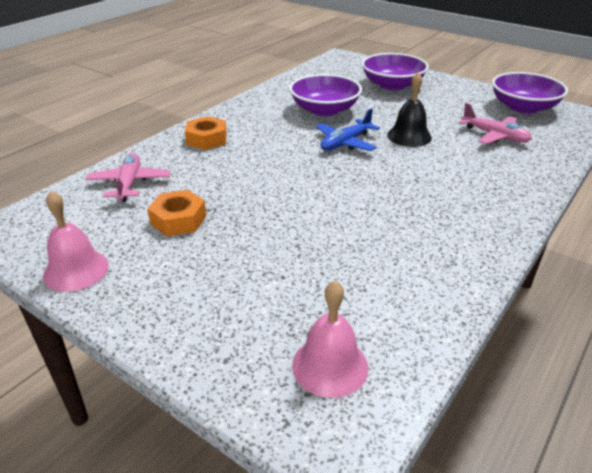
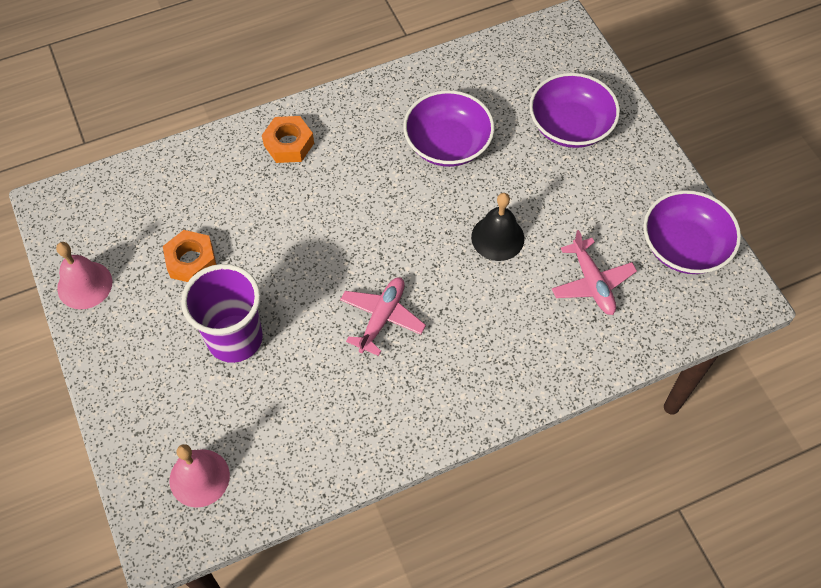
camera: 30 degrees right, 25 degrees up
(129, 183) = (179, 186): pink plane -> pink plane (382, 318)
(266, 251) = (235, 338): none -> purple cup
(345, 143) = (421, 217): blue plane -> none

